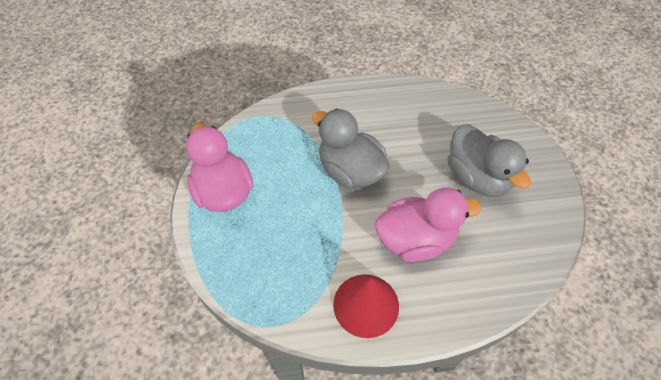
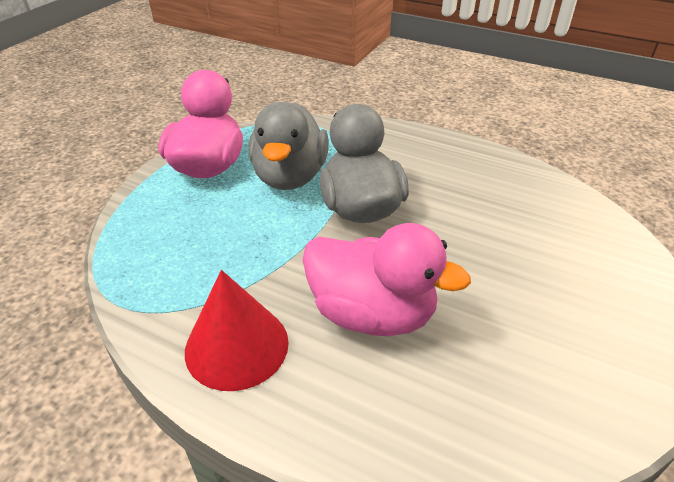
camera: 35 degrees right, 15 degrees down
(477, 177) = (529, 290): grey duck -> grey duck (290, 176)

